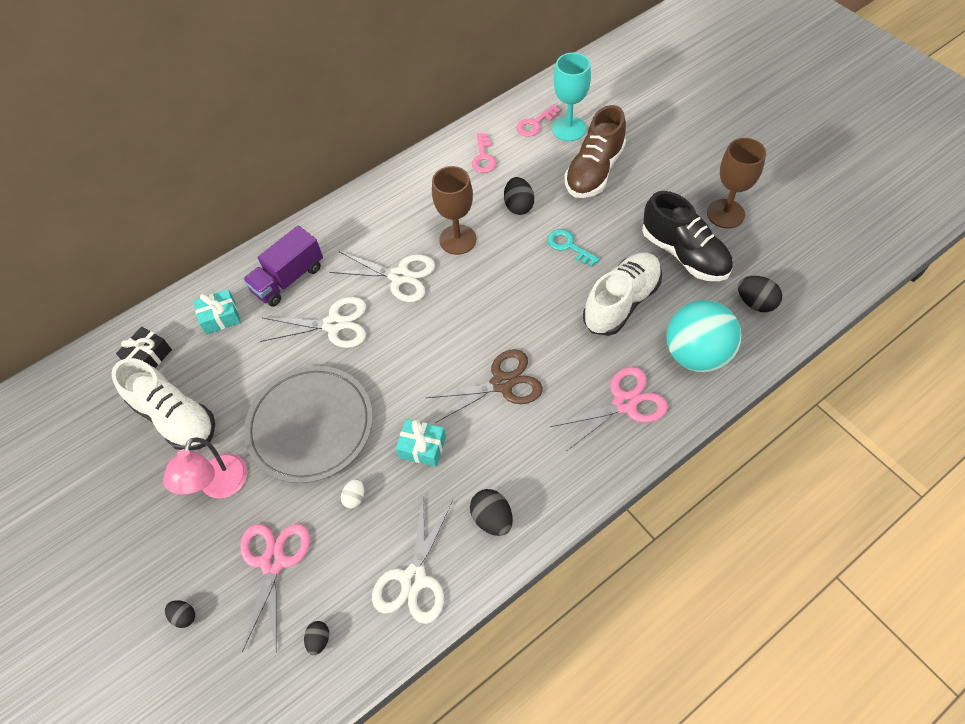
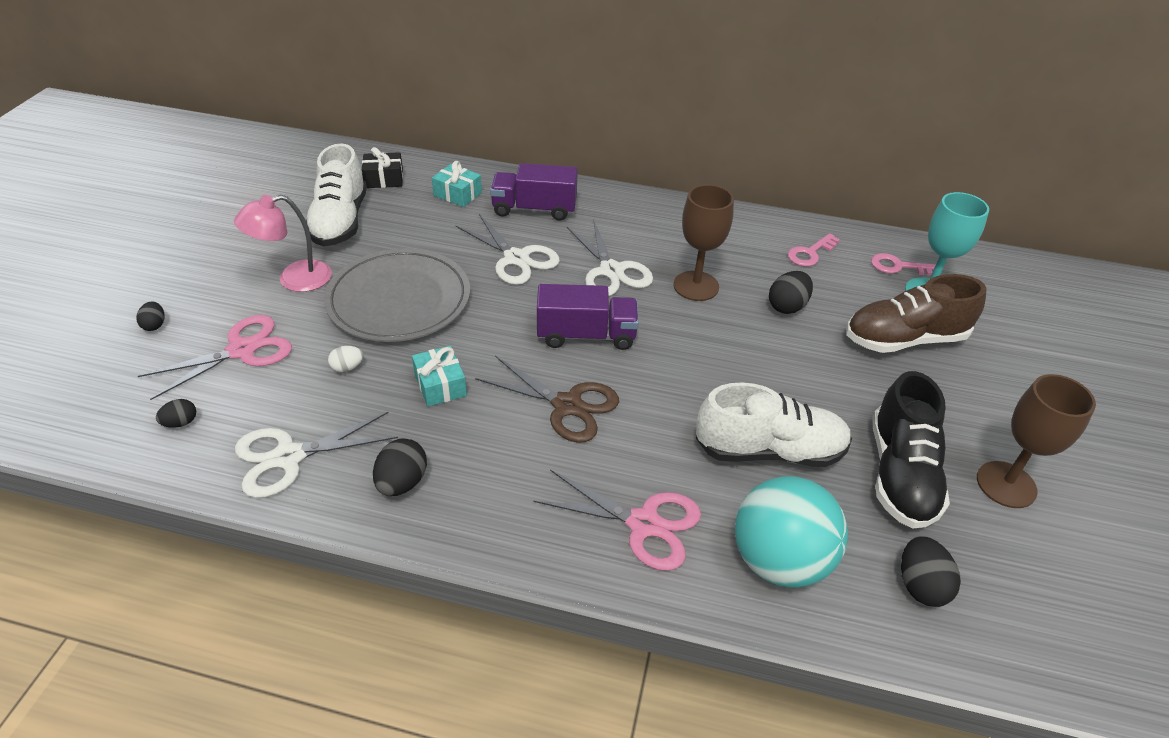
camera: 45 degrees right, 15 degrees down
(449, 332) = (586, 335): none -> purple truck
(569, 246) = (787, 369): turquoise key -> none

